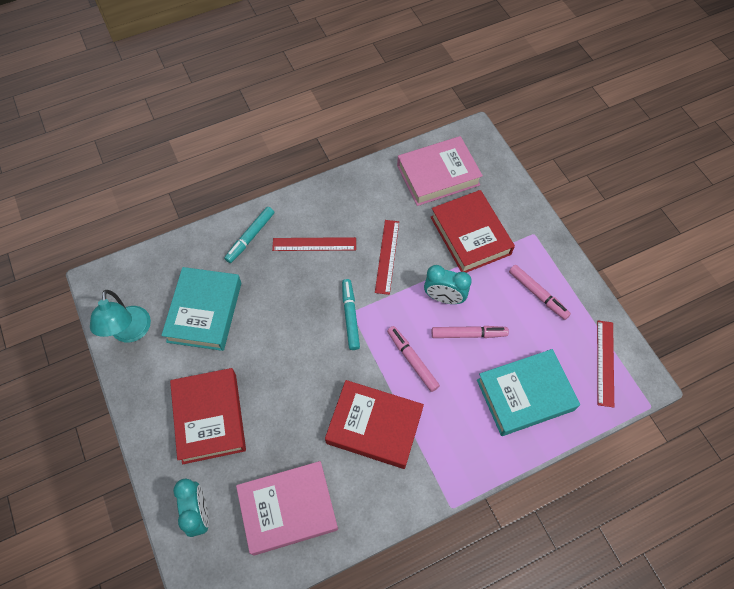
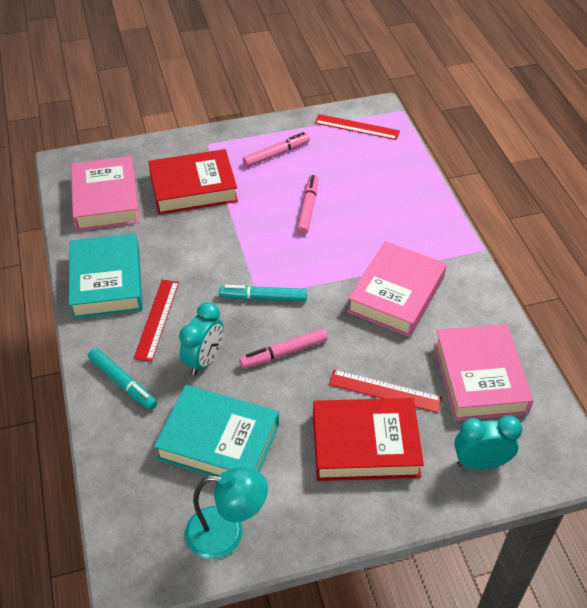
camera: 80 degrees left, 15 degrees down
(374, 426) = (396, 294): red book -> pink book
(387, 256) = (196, 256): red ruler -> red ruler (385, 391)
(412, 360) = (327, 255): pink marker -> pink marker (284, 353)
(444, 298) = (261, 219): turquoise clock -> turquoise clock (204, 360)
(525, 395) = (379, 182): turquoise book -> turquoise book (107, 282)

